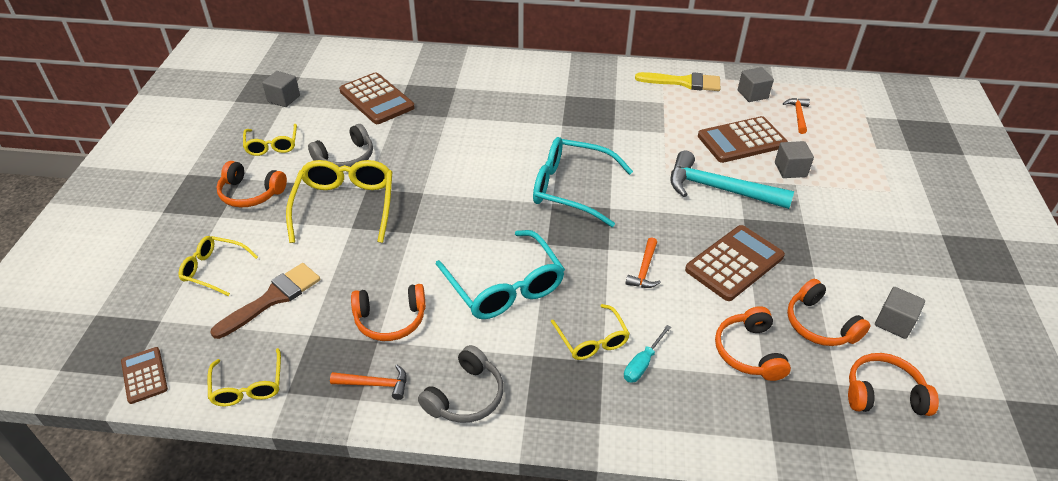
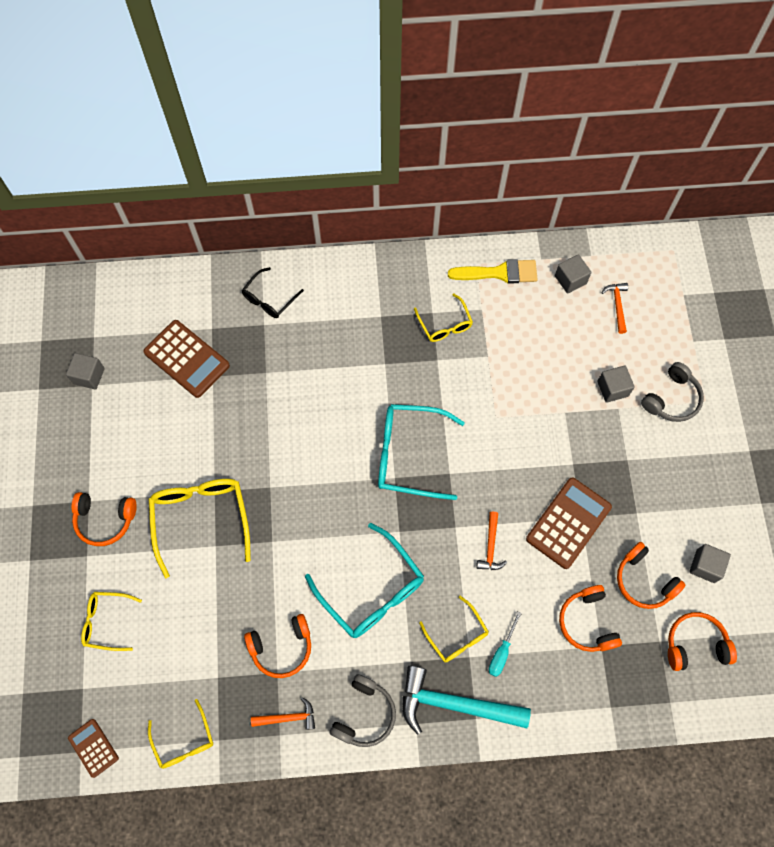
camera: 10 degrees left, 25 degrees up
(272, 146) = (102, 450): yellow glasses -> yellow glasses (445, 325)
(273, 298) = (172, 644): brown brush -> none
(345, 157) = (181, 453): grey headphones -> grey headphones (671, 399)
(465, 73) = (269, 299): none -> black glasses
(719, 189) = (547, 429): turquoise hammer -> turquoise hammer (454, 704)
(741, 141) = (564, 355): brown calculator -> none

